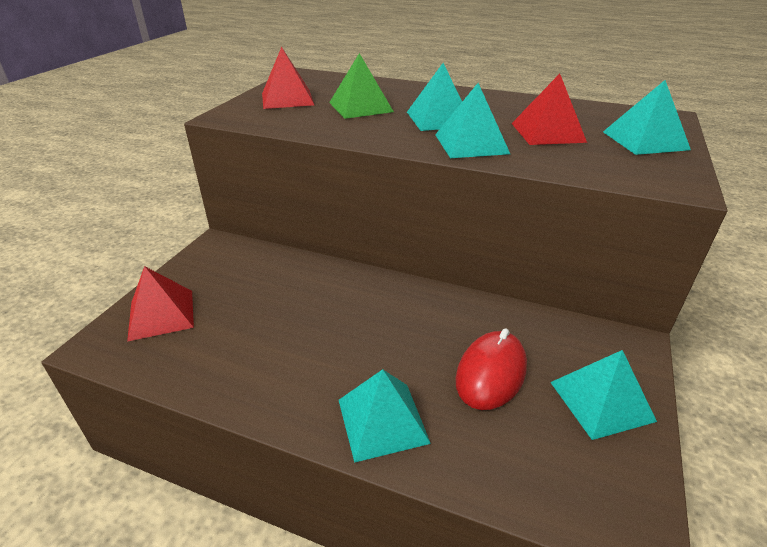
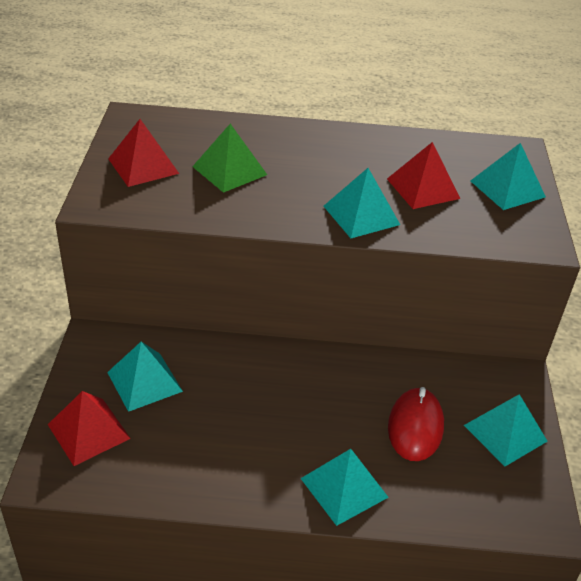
camera: 20 degrees left, 5 degrees up
(439, 119) = (316, 180): turquoise pyramid -> turquoise pyramid (144, 381)

